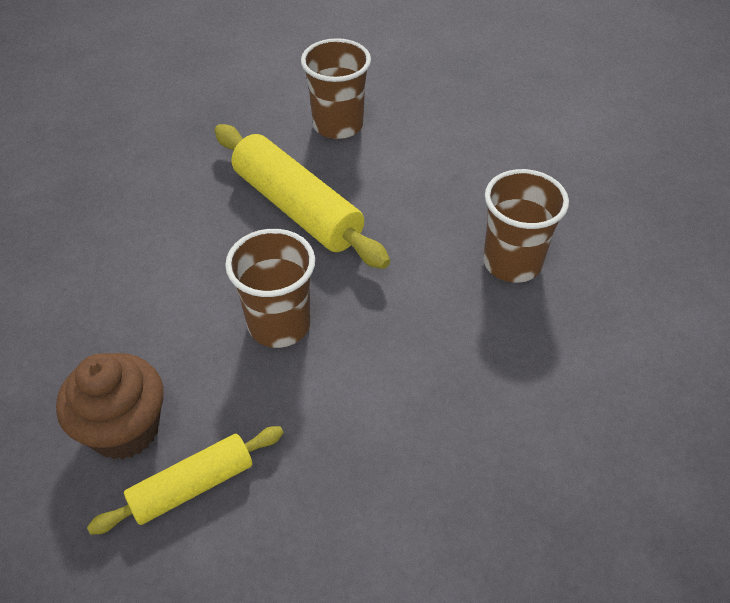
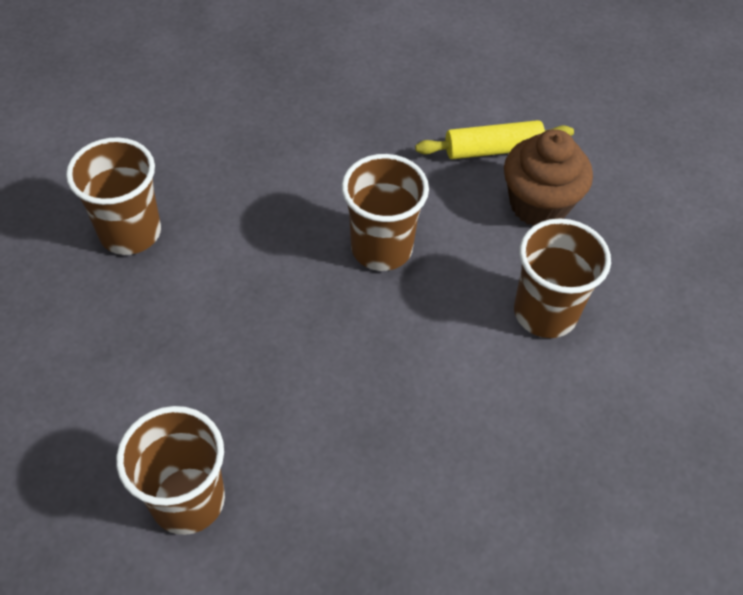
camera: 160 degrees left, 5 degrees up
(105, 317) = (545, 313): none -> brown cup
(297, 208) = (306, 377): yellow rolling pin -> none

